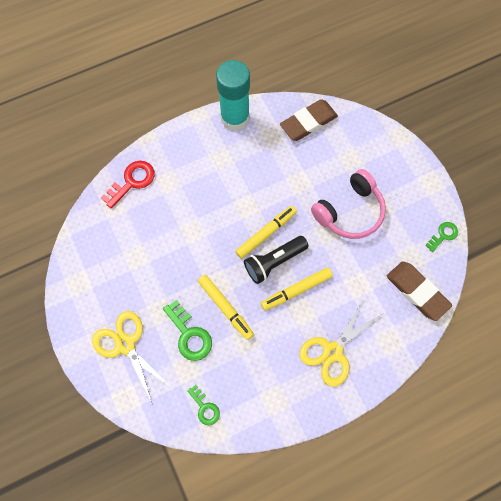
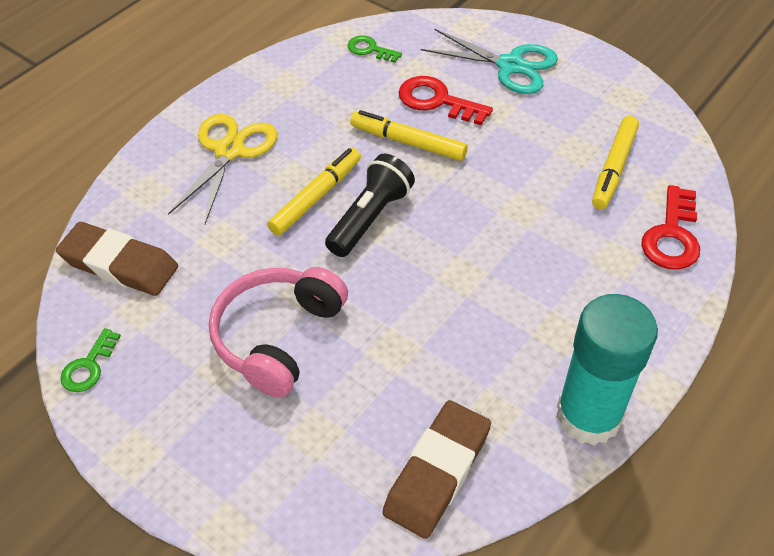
camera: 155 degrees right, 20 degrees down
(125, 345) = (510, 65): yellow scissors -> turquoise scissors
(189, 335) = (437, 101): green key -> red key
(266, 233) = (405, 249): yellow marker -> yellow marker (614, 168)

